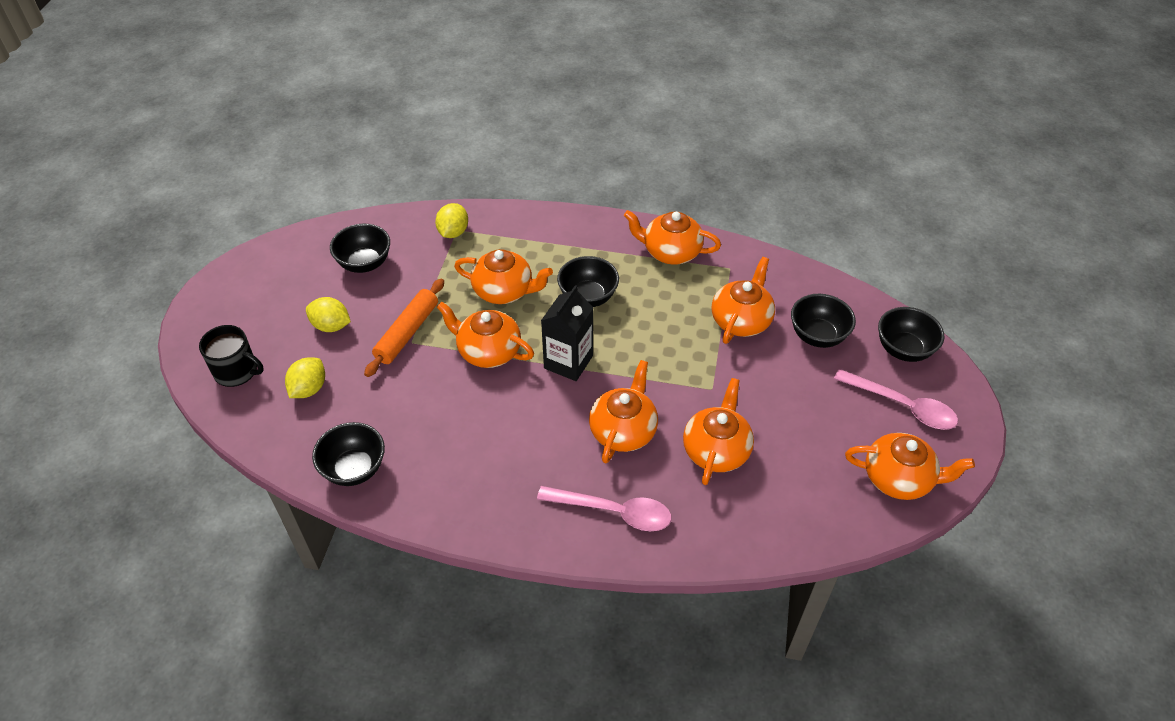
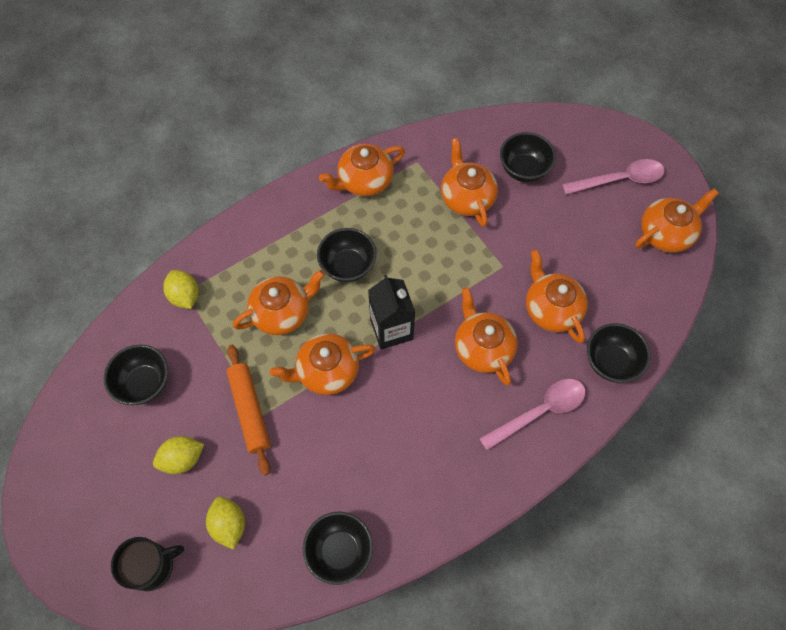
camera: 45 degrees left, 15 degrees up
(903, 349) = (581, 137): black bowl -> black bowl (610, 362)

